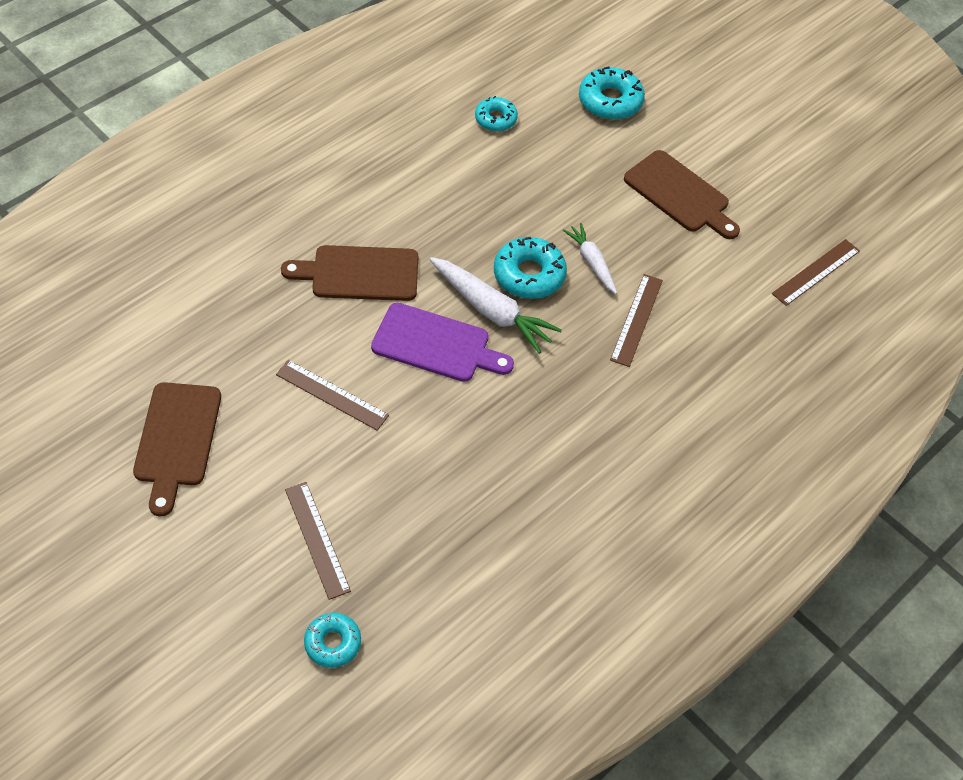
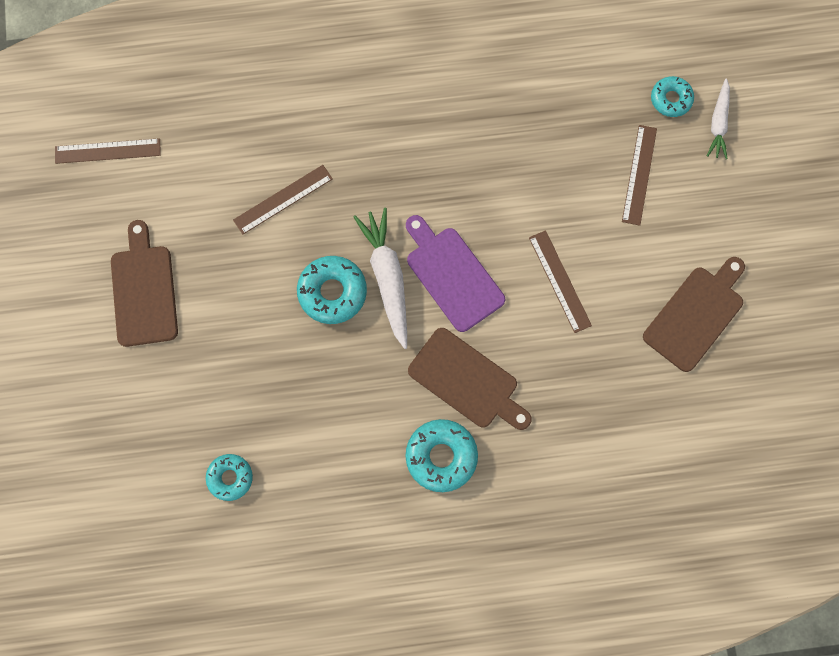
camera: 140 degrees left, 20 degrees up
(591, 262) = (273, 272): white carrot -> white carrot (718, 123)
(610, 101) = (111, 431): turquoise donut -> turquoise donut (441, 456)

